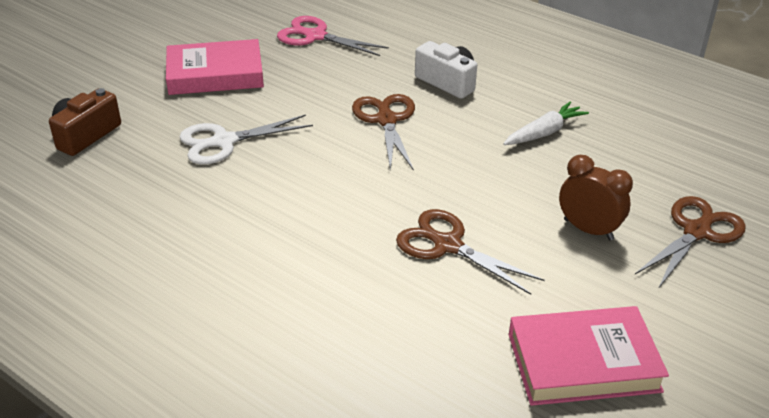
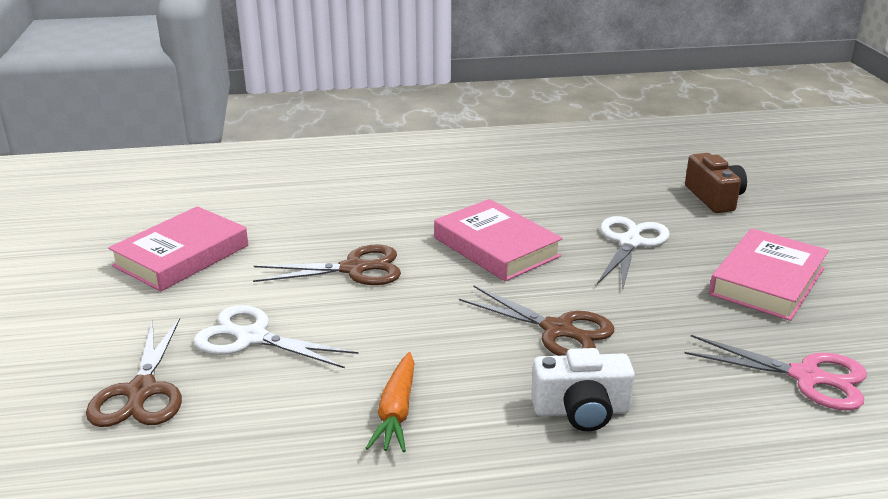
camera: 135 degrees right, 10 degrees down
(315, 36) = (806, 377): pink scissors -> pink scissors turned 45 degrees clockwise
(315, 196) = (496, 247): none -> pink book
(544, 132) = (396, 412): white carrot -> orange carrot
(588, 229) = (252, 338): brown clock -> white scissors

